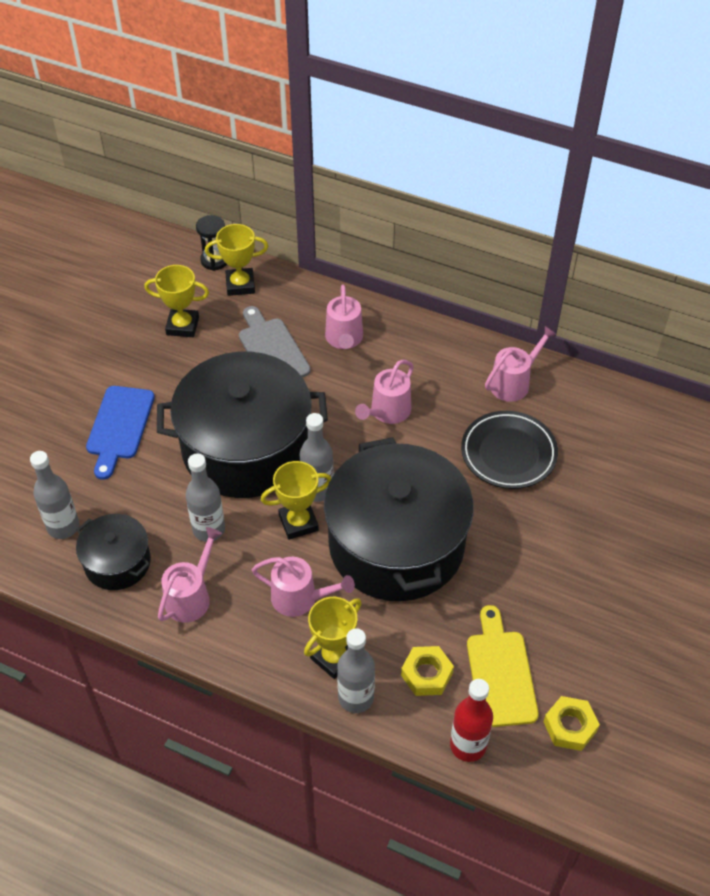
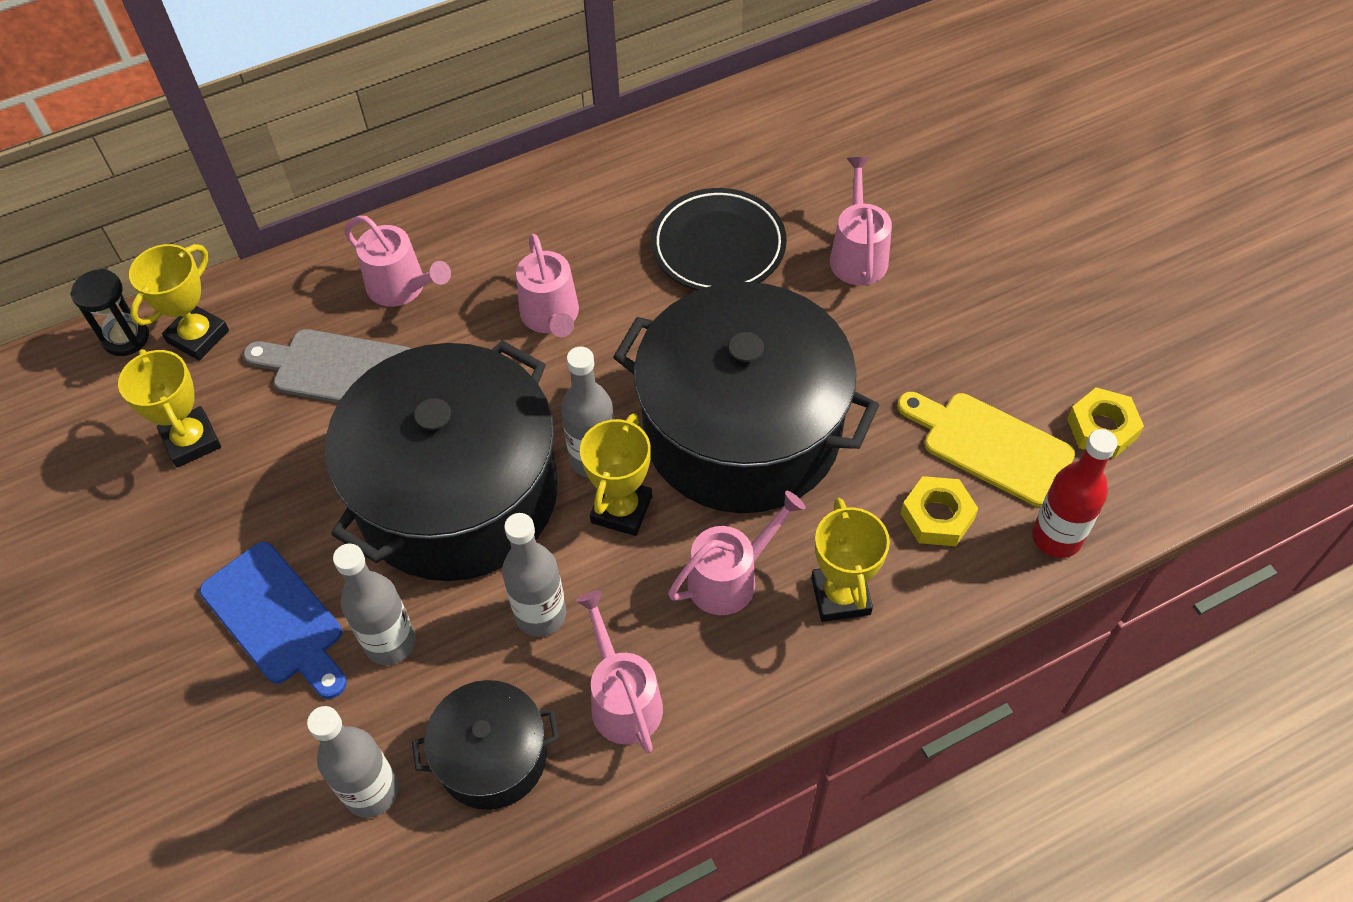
camera: 50 degrees left, 5 degrees up
(182, 326) = (191, 441): yellow trophy -> yellow trophy turned 75 degrees counterclockwise
(356, 697) = (912, 608): grey bottle -> grey bottle (390, 642)
(513, 383) = (629, 178): pink watering can -> pink watering can (857, 255)

